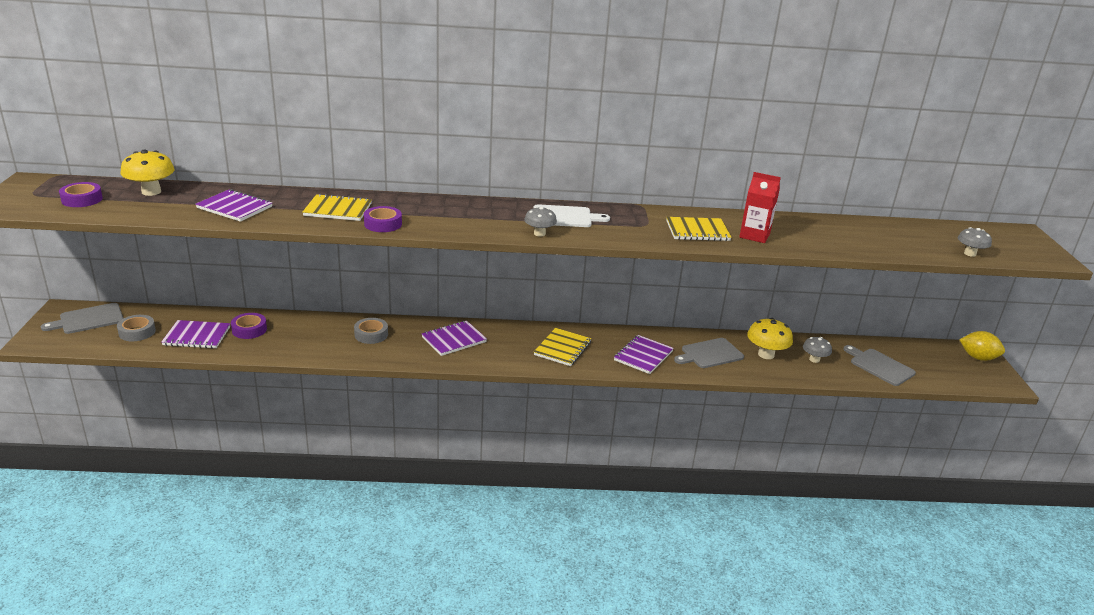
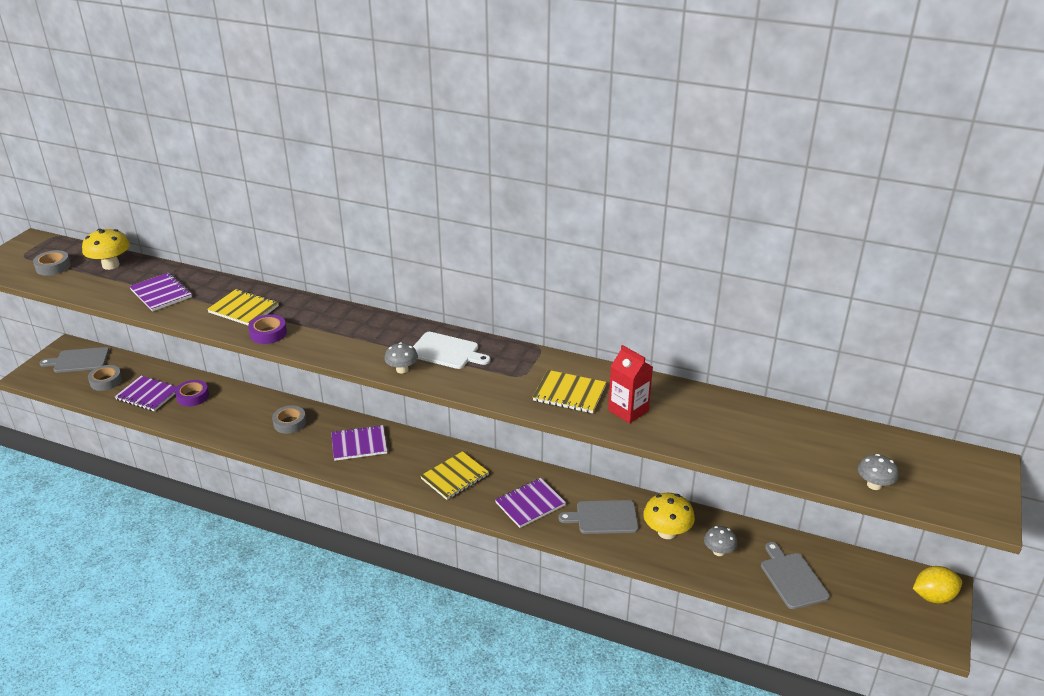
camera: 25 degrees right, 5 degrees up
(82, 199) = (53, 267): purple tape -> grey tape
(978, 358) = (933, 596): yellow lemon -> yellow lemon turned 60 degrees counterclockwise

